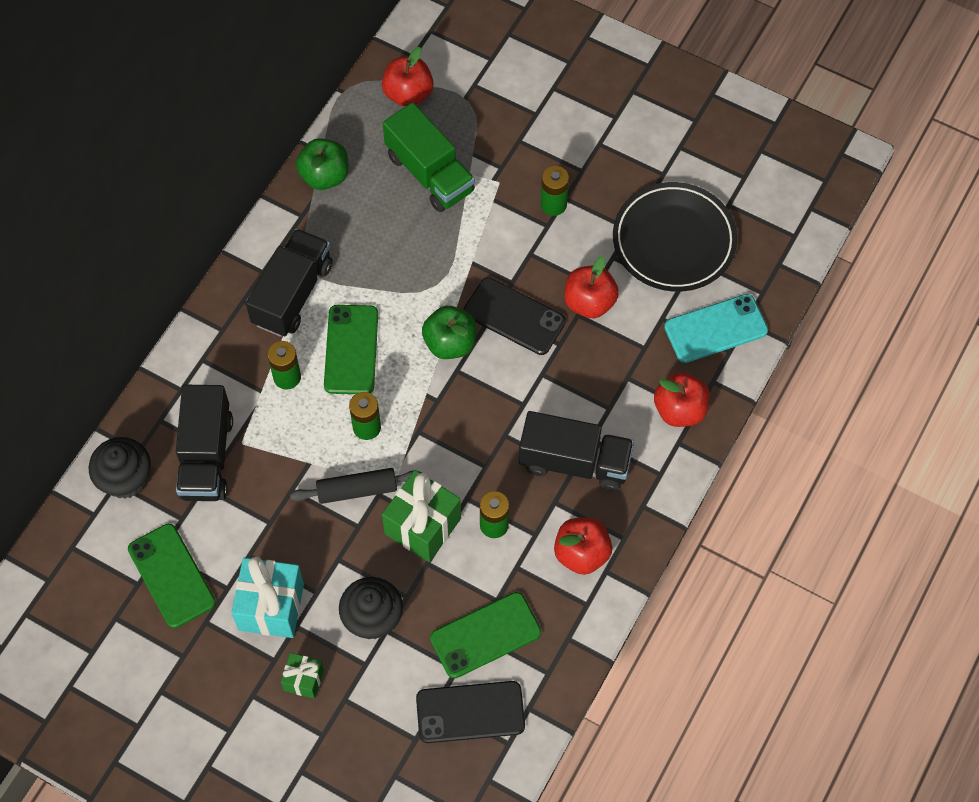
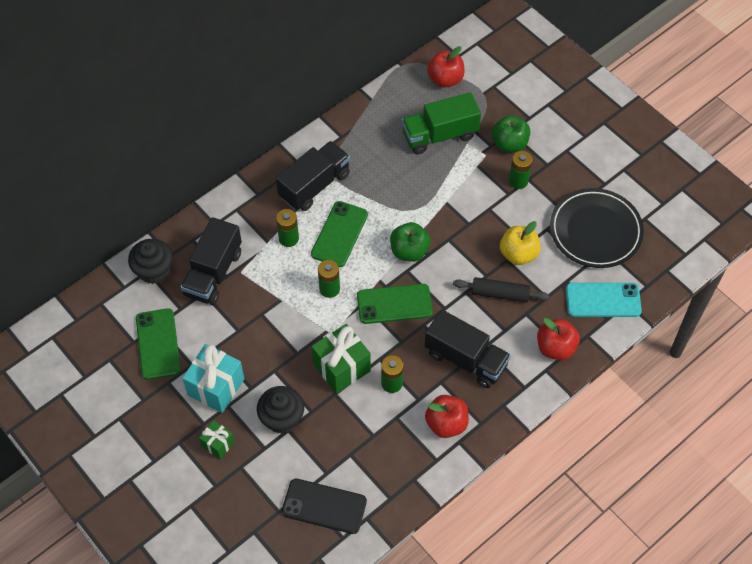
camera: 20 degrees right, 5 degrees down
(325, 176) = (367, 115): green apple -> green apple (509, 144)
(357, 490) = (306, 328): black rolling pin -> black rolling pin (500, 294)
(429, 173) = (439, 135): green truck -> green truck turned 90 degrees clockwise
(485, 635) = (356, 457): green phone -> green phone (394, 304)
(514, 317) = (461, 247): black phone -> none
(589, 302) = (518, 254): red apple -> yellow apple

